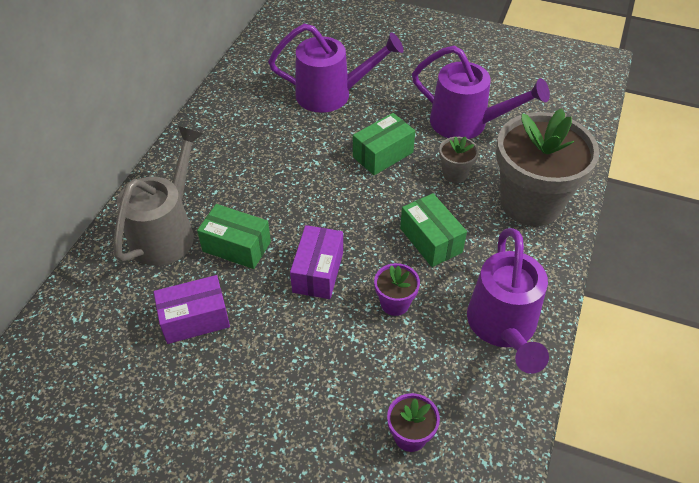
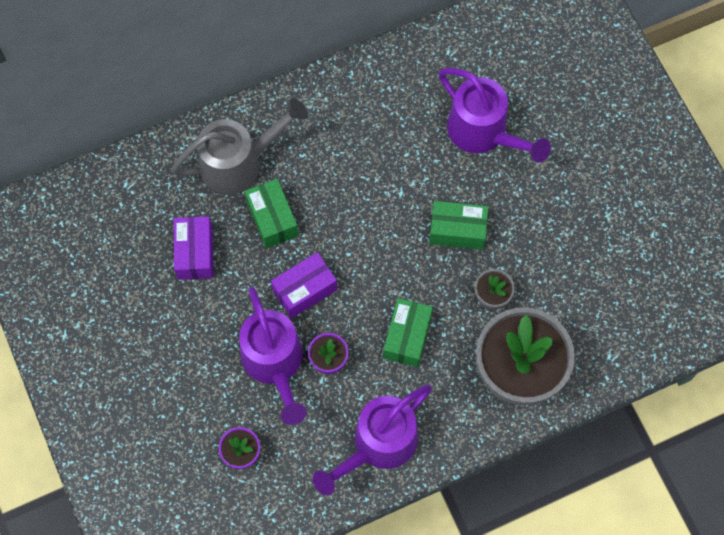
camera: 45 degrees right, 20 degrees up
(195, 319) = (195, 253): purple box -> purple box turned 60 degrees clockwise
(467, 124) = (558, 261): purple watering can -> purple watering can (275, 364)

